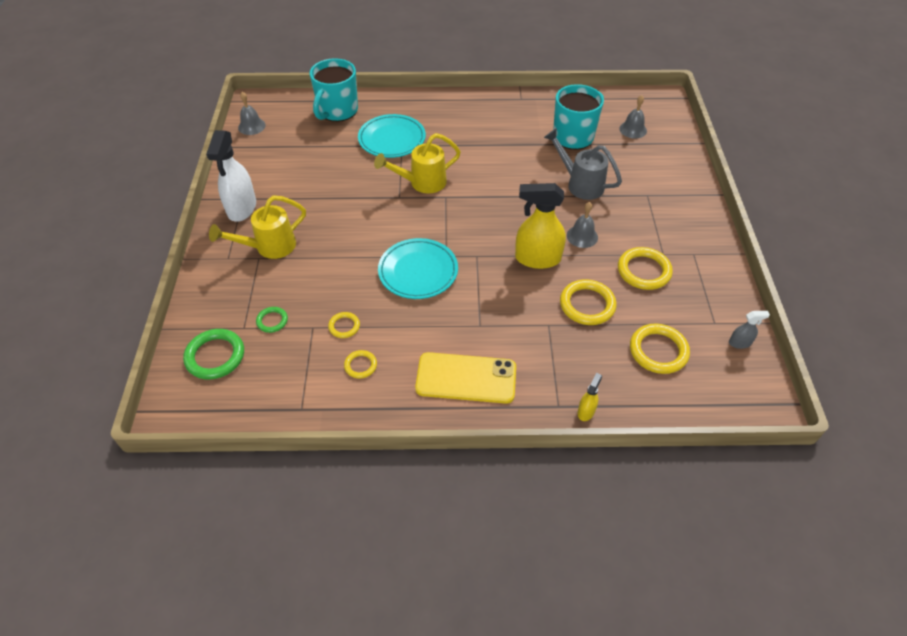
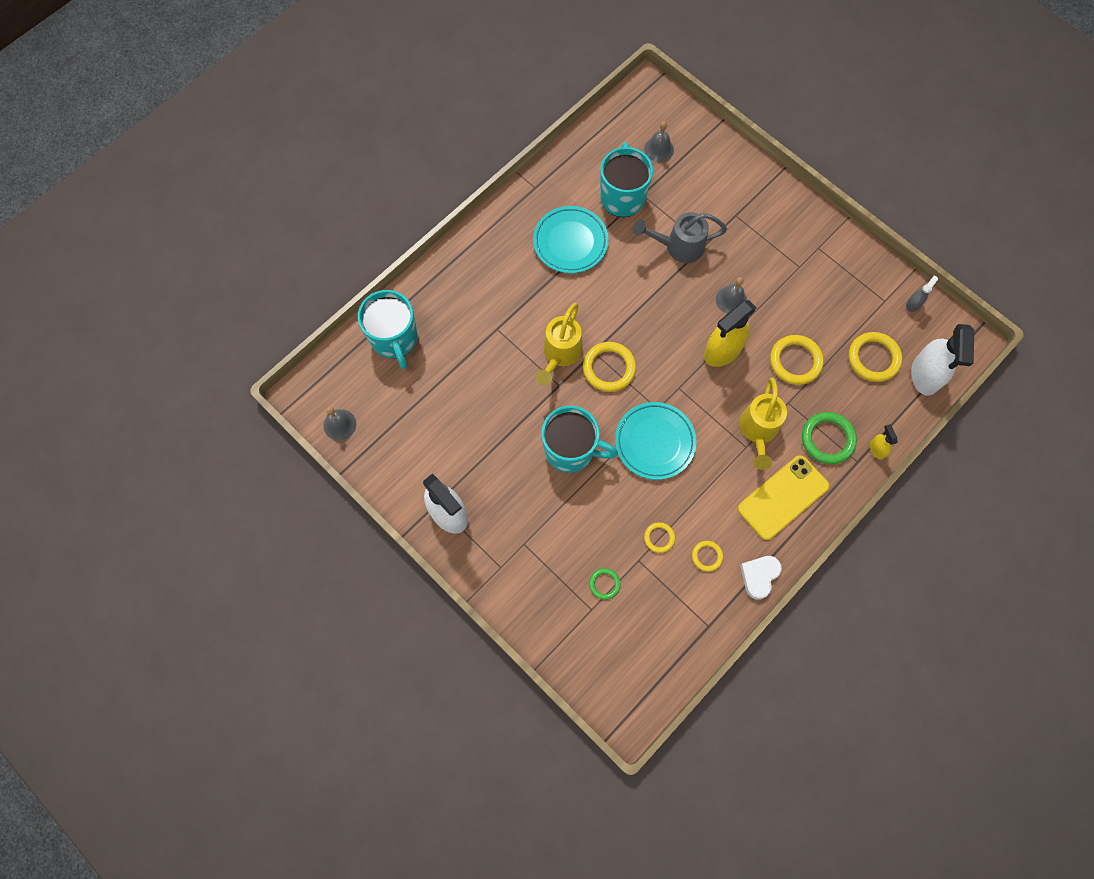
camera: 45 degrees left, 20 degrees up
(215, 356) = (602, 650): green ring -> green ring (827, 439)
(269, 247) = (519, 527): yellow watering can -> yellow watering can (758, 431)
(358, 234) = (571, 450): none -> turquoise mug
(380, 411) = (759, 576): none -> white heart
(392, 139) = (481, 330): turquoise plate -> turquoise plate (570, 242)
(643, 271) = (802, 295): yellow ring -> yellow ring (609, 368)
(694, 396) = (925, 375): none -> white spray bottle

